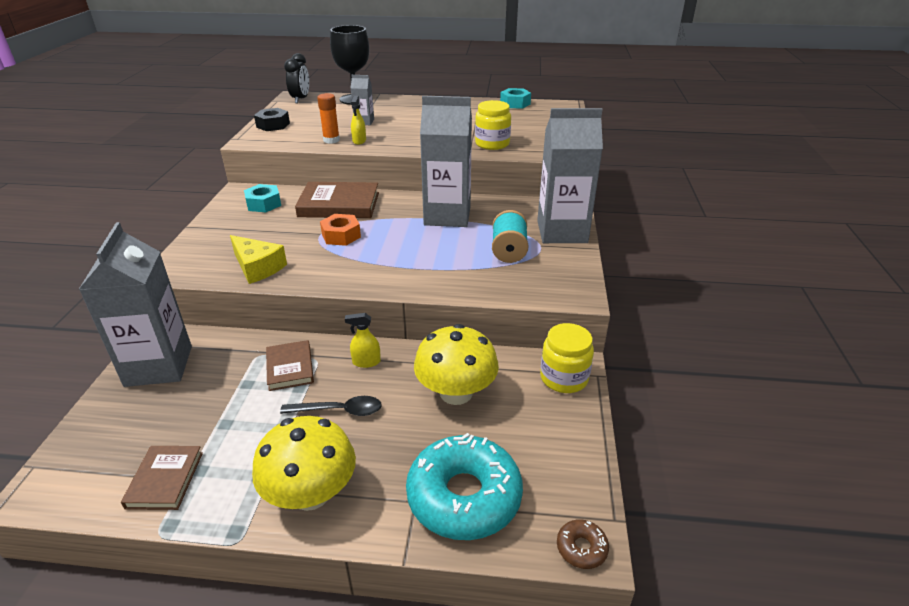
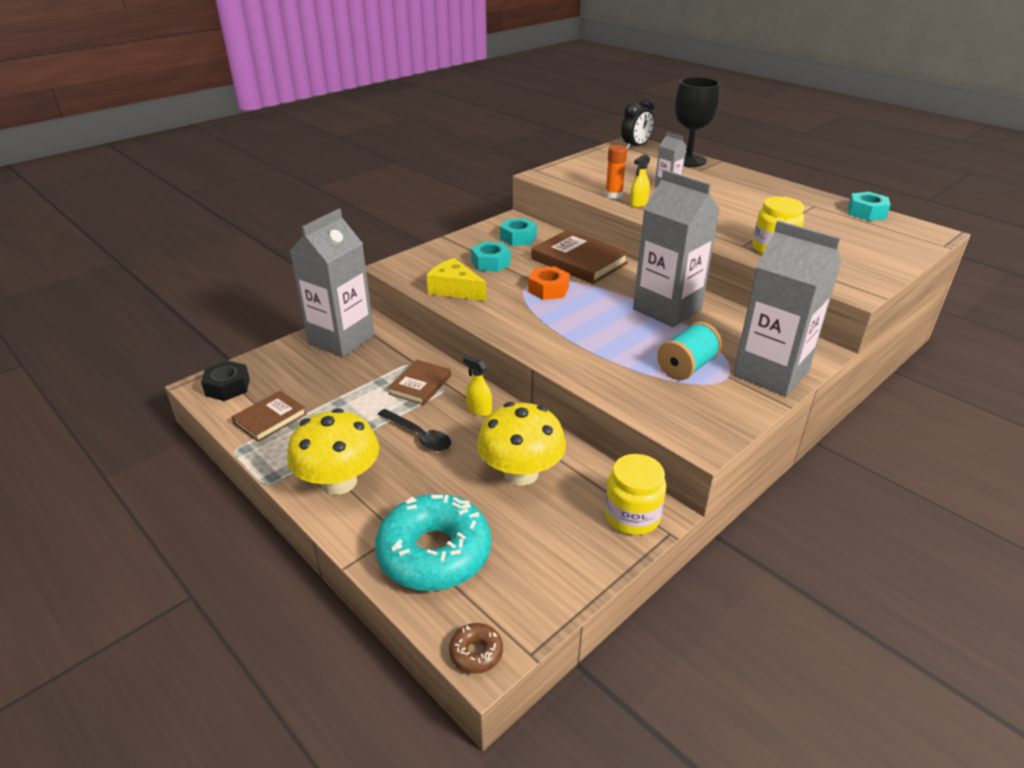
camera: 40 degrees right, 0 degrees up
(257, 267) = (455, 290): yellow cheese -> yellow cheese turned 135 degrees clockwise
(263, 233) = (490, 263): none -> turquoise nut
(273, 125) = (580, 166): black nut -> black nut (227, 387)

